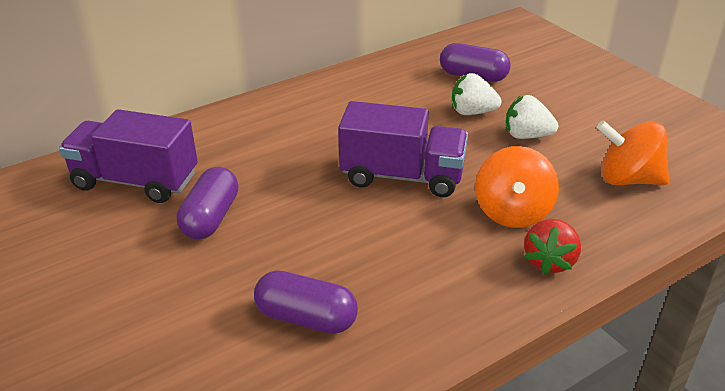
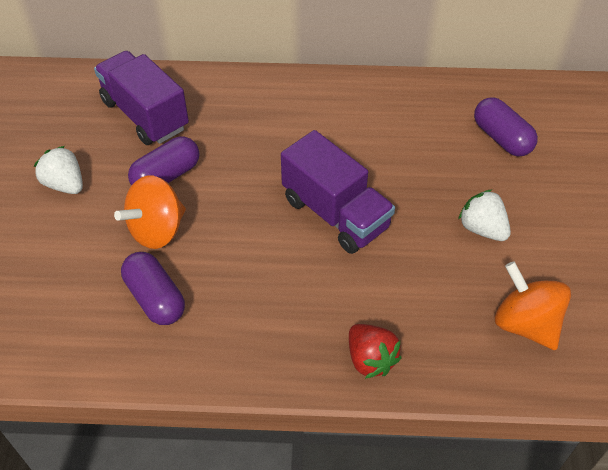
camera: 35 degrees right, 15 degrees up
(472, 112) = (459, 178): white strawberry -> white strawberry (65, 184)
(512, 212) = (388, 298): orange spinning top -> orange spinning top (157, 230)
(549, 261) = (370, 359): red strawberry -> red strawberry turned 90 degrees counterclockwise

